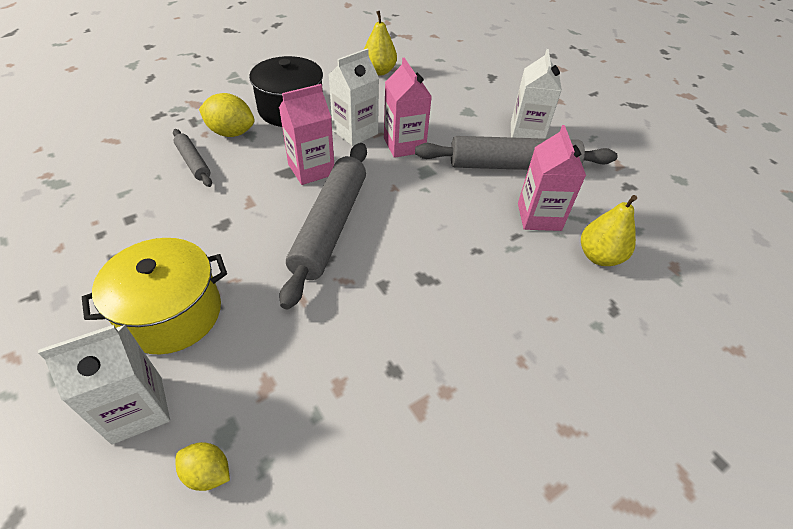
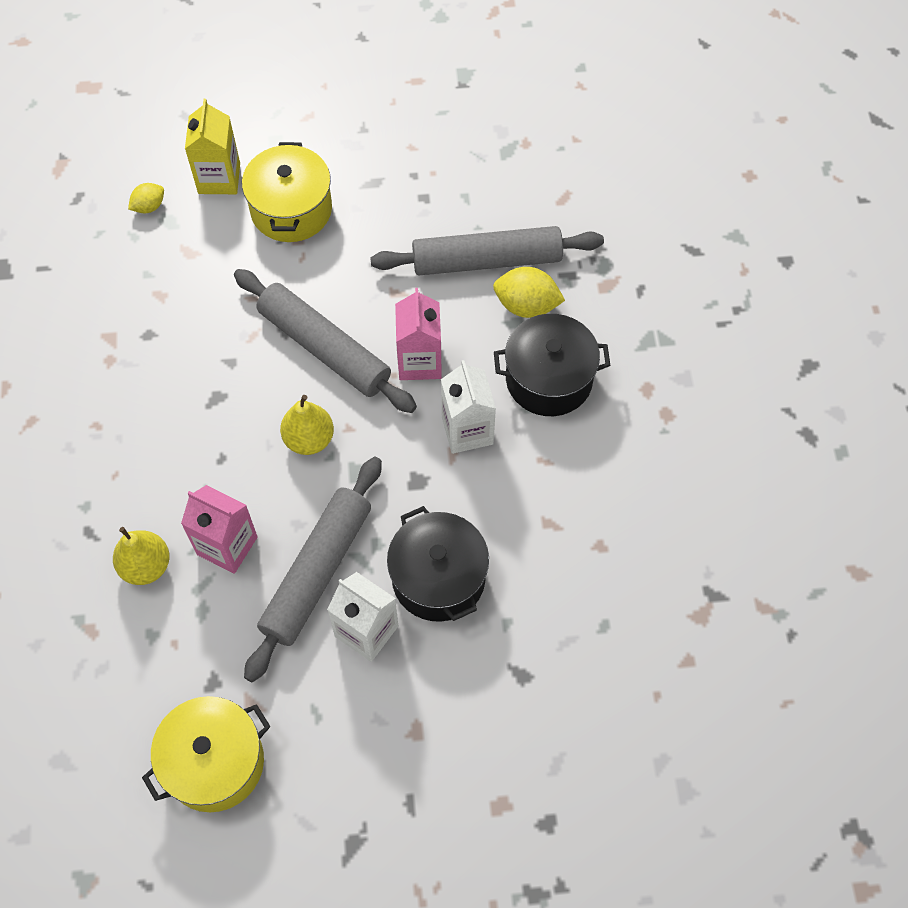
camera: 120 degrees right, 15 degrees up
(137, 409) = (219, 178): white carton -> yellow carton
(193, 162) = (486, 260): grey rolling pin -> grey rolling pin, size x2.02
(231, 133) = (526, 305): yellow lemon -> yellow lemon turned 60 degrees clockwise
(379, 71) = (601, 521): yellow pear -> yellow pear (309, 439)
(404, 145) = (416, 472): pink carton -> none
(467, 116) = (438, 578): none -> black pot
(666, 167) = (214, 762): none -> yellow pot

